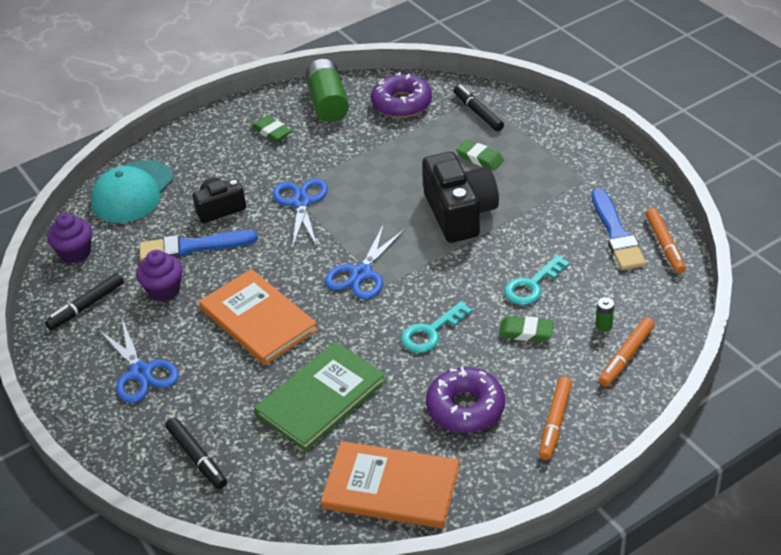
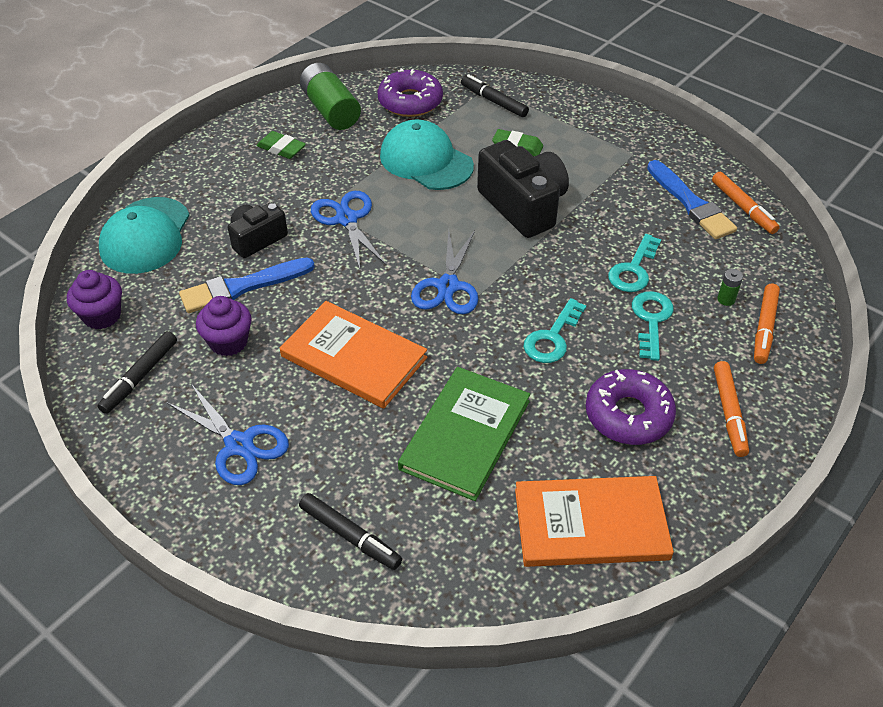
camera: 20 degrees left, 5 degrees up
(391, 160) = (426, 161): none -> turquoise cap
(526, 332) = (651, 320): green eraser -> turquoise key

